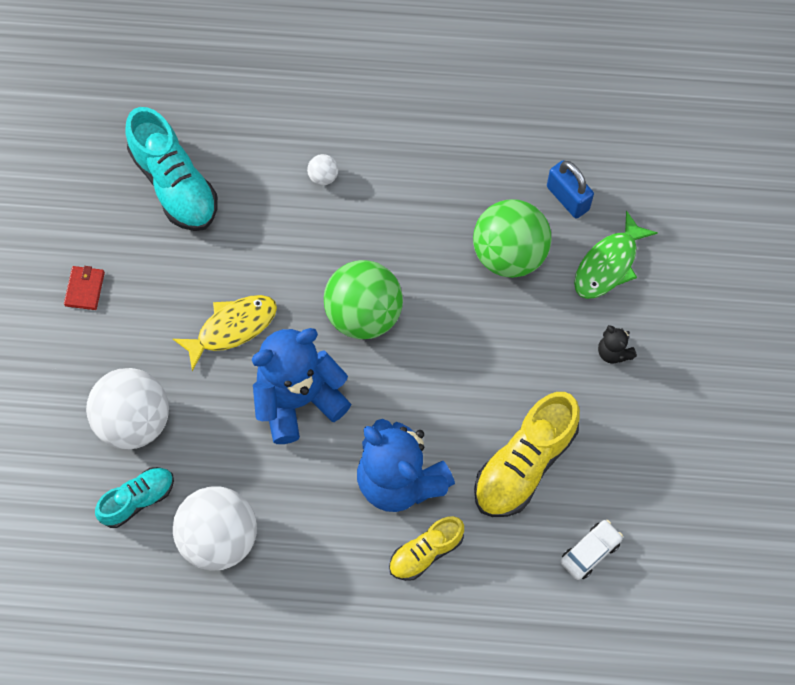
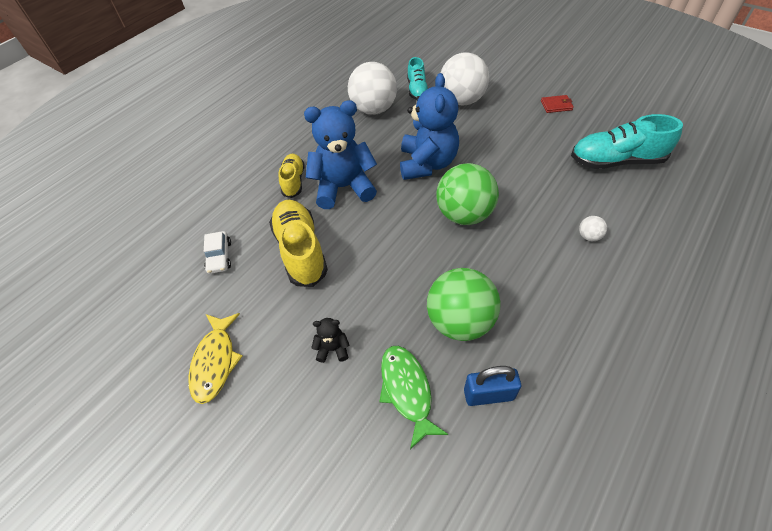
camera: 125 degrees right, 15 degrees down
(85, 289) = (556, 105): red wallet -> red wallet turned 45 degrees counterclockwise
(232, 328) = (493, 152): yellow fish -> yellow fish (215, 361)

